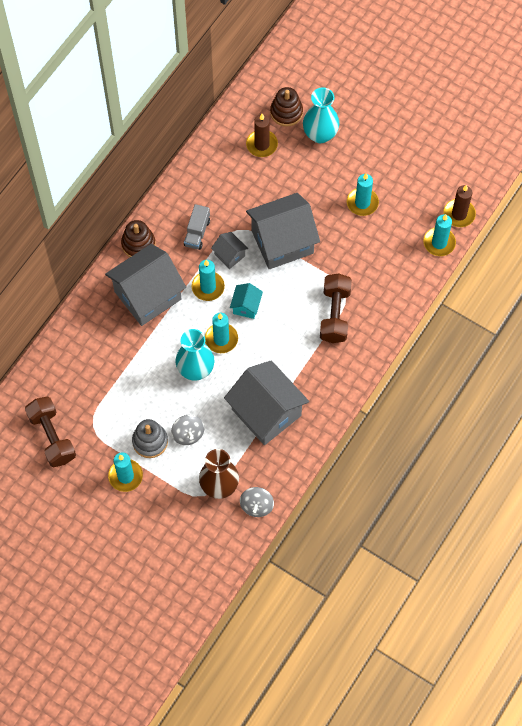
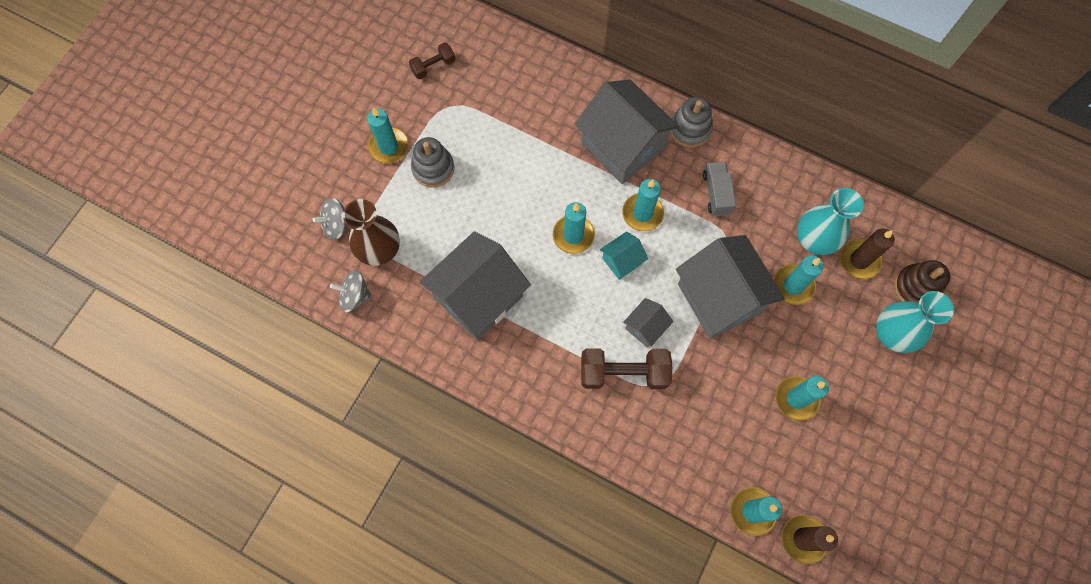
camera: 85 degrees right, 5 degrees up
(52, 437) = (433, 66): brown dumbbell -> brown dumbbell, size x0.56
(138, 244) = (690, 129): brown stacking toy -> grey stacking toy
(188, 434) = (444, 209): grey spinning top -> grey spinning top (337, 225)
(195, 369) = (530, 209): turquoise vase -> turquoise vase (813, 240)
(197, 232) = (716, 193): grey truck -> grey truck turned 75 degrees clockwise
(229, 255) = (691, 235): grey house -> grey house (645, 327)
(246, 306) = (622, 261): turquoise house -> turquoise house turned 45 degrees counterclockwise
(277, 191) = (793, 285): none -> turquoise candle

